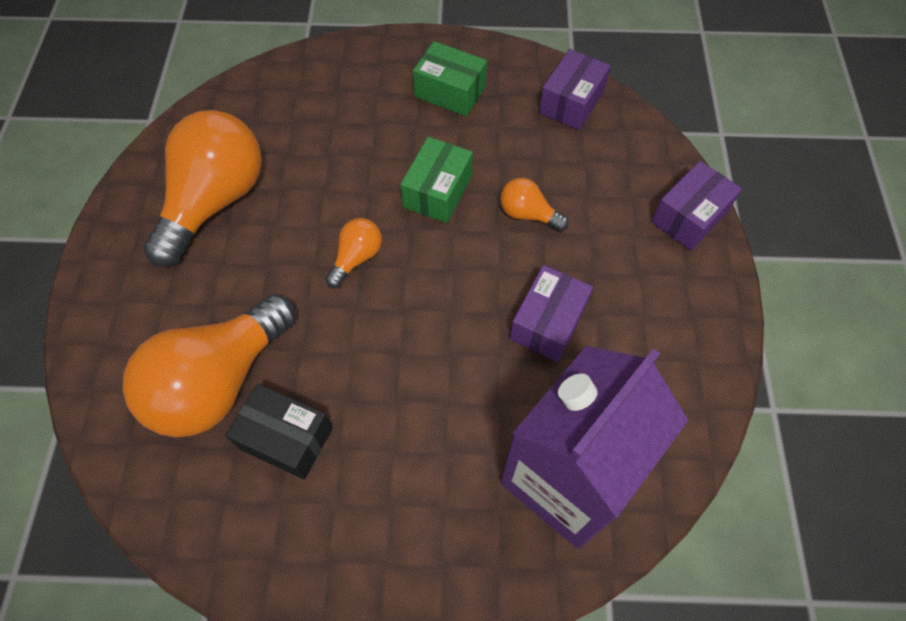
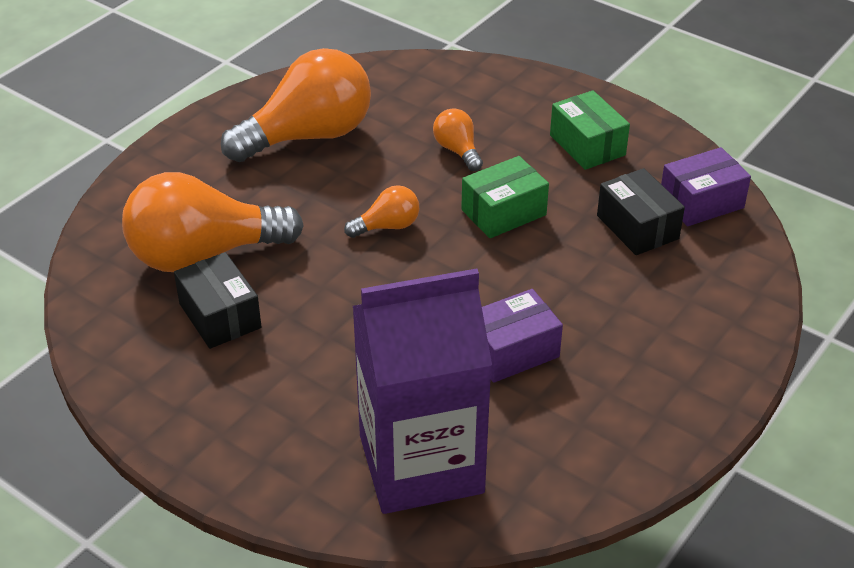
camera: 35 degrees right, 20 degrees down
(528, 214) = (572, 266): orange light bulb -> orange light bulb (457, 150)
(545, 150) = (637, 227): none -> black box
(689, 217) = (734, 342): purple box -> none

